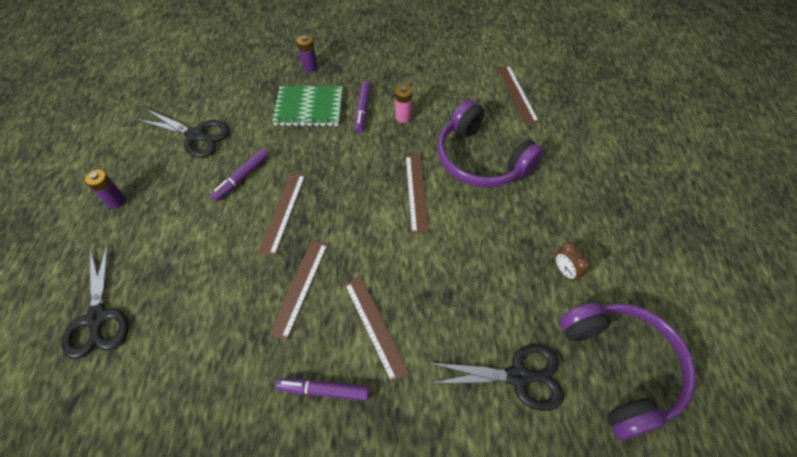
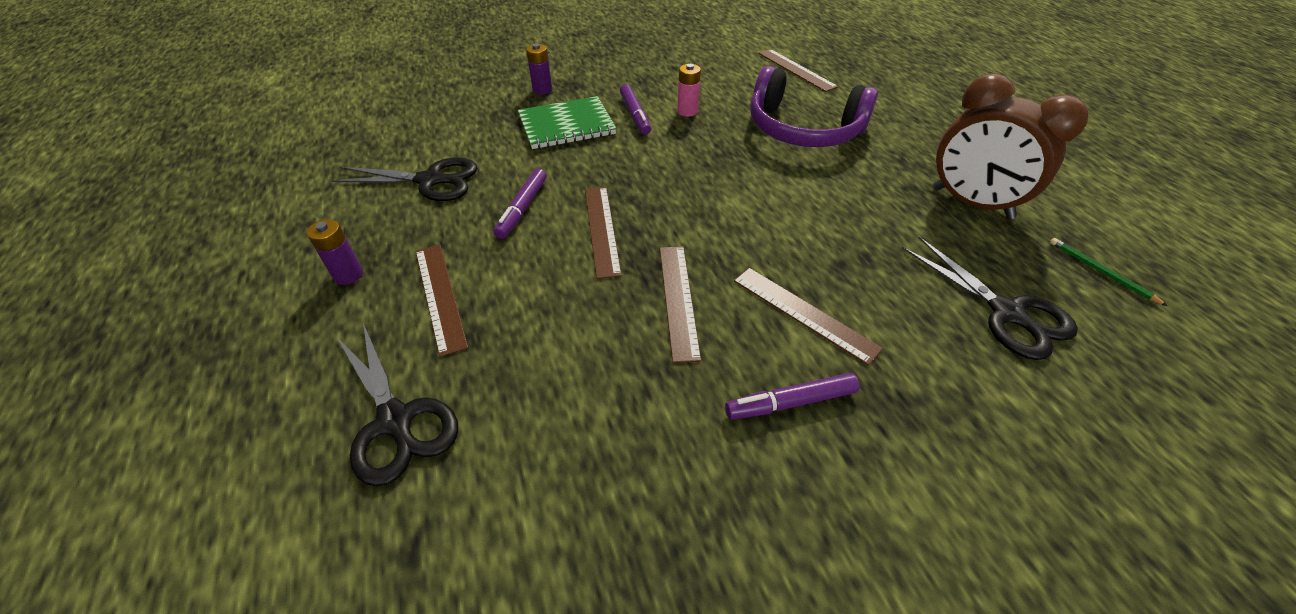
camera: 20 degrees left, 10 degrees down
(416, 192) = (754, 173): brown ruler -> brown ruler (440, 296)
(518, 376) = (1006, 313): black scissors -> black scissors turned 75 degrees clockwise
(565, 272) = (971, 203): brown clock -> brown clock, size x2.49
(620, 367) = (1101, 272): purple headphones -> green pencil

